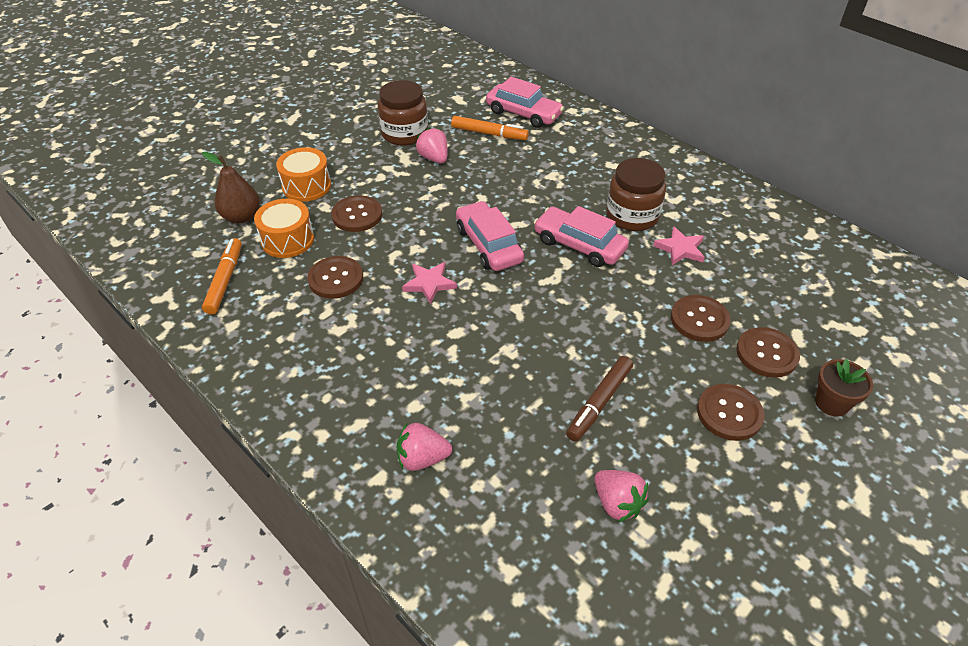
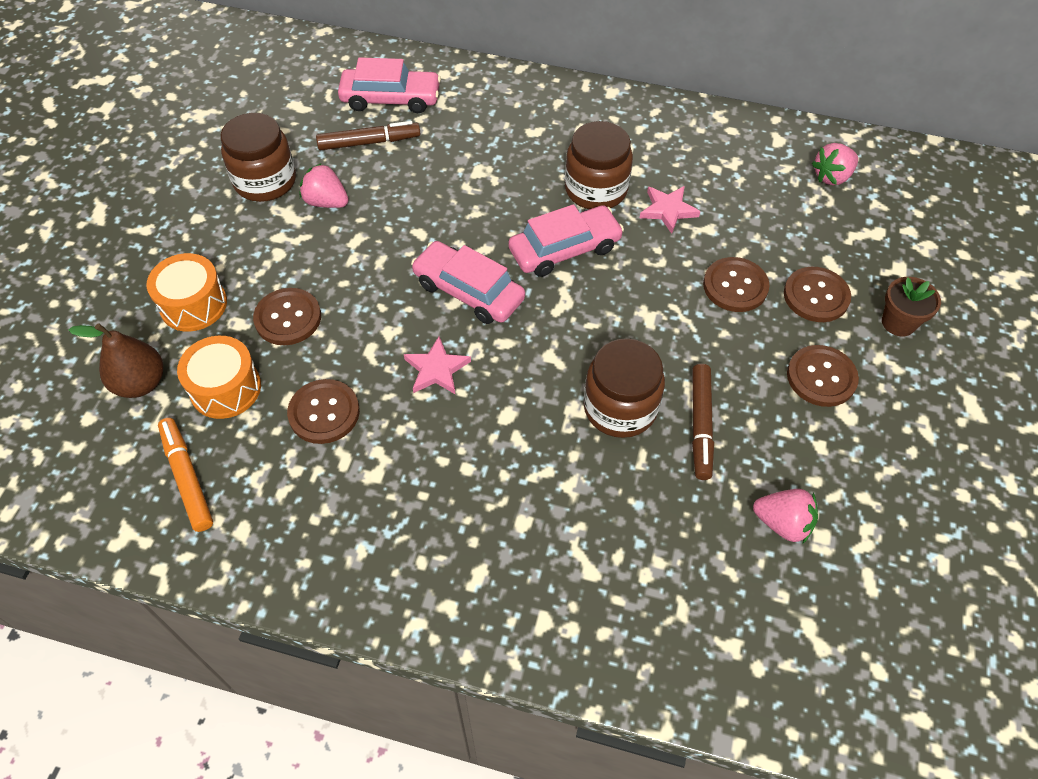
camera: 30 degrees left, 10 degrees up
(422, 458) = (572, 577): pink strawberry -> pink strawberry (832, 177)
(489, 134) = (369, 142): orange marker -> brown marker
(544, 363) = (620, 408): none -> brown jar
(579, 245) = (564, 249): pink car -> pink car turned 150 degrees clockwise

